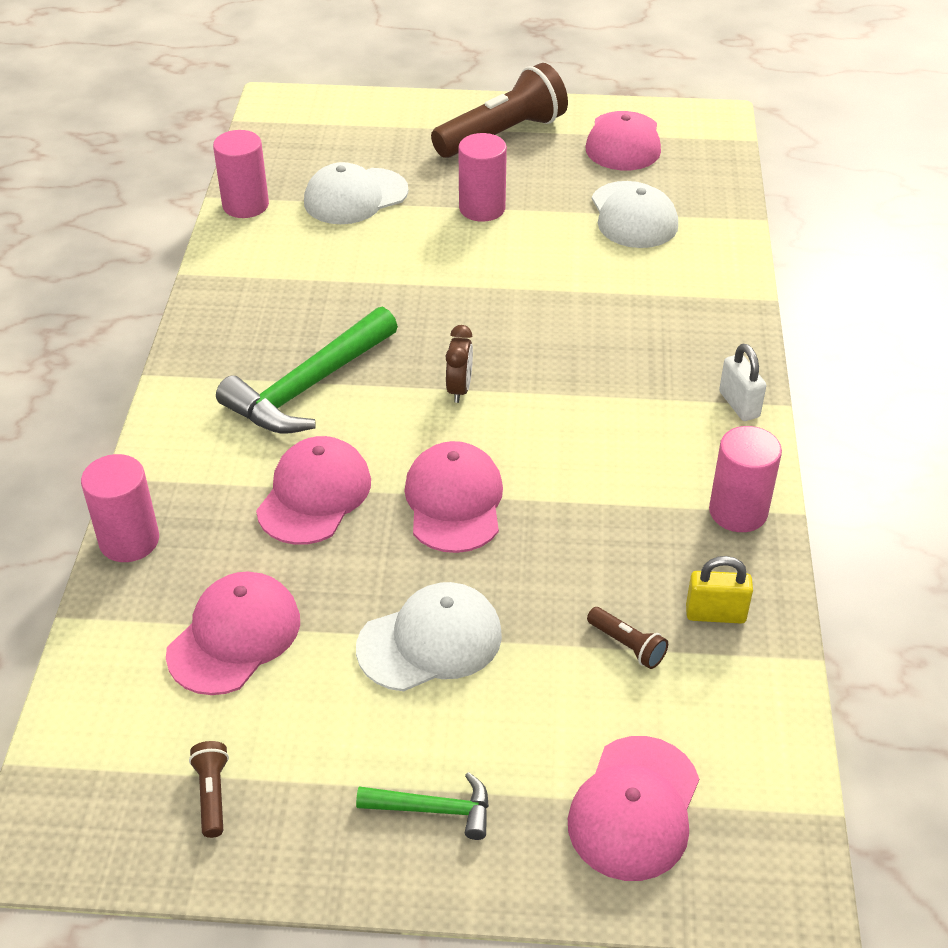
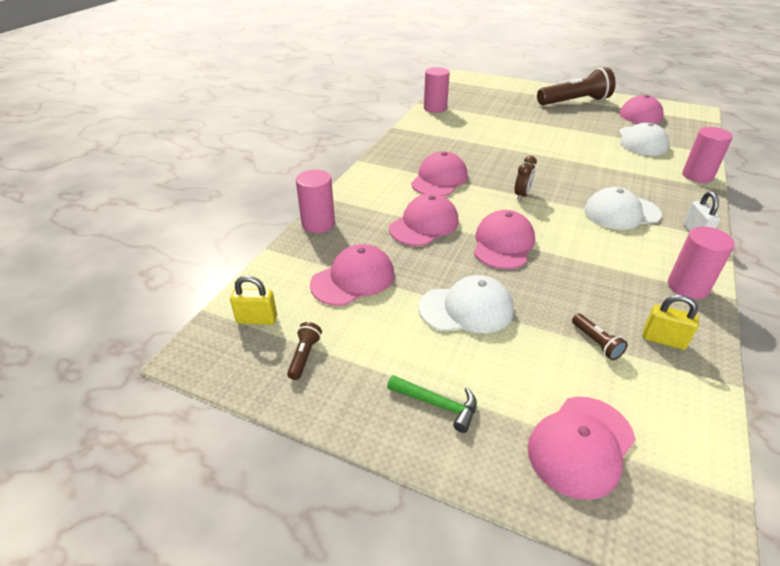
camera: 20 degrees right, 5 degrees down
(108, 755) = (257, 319): none -> yellow padlock
(309, 386) = (439, 179): green hammer -> pink cap
(355, 197) = (490, 113): white cap -> white cap (621, 213)
(482, 208) = (556, 126): pink cylinder -> pink cylinder (697, 176)

